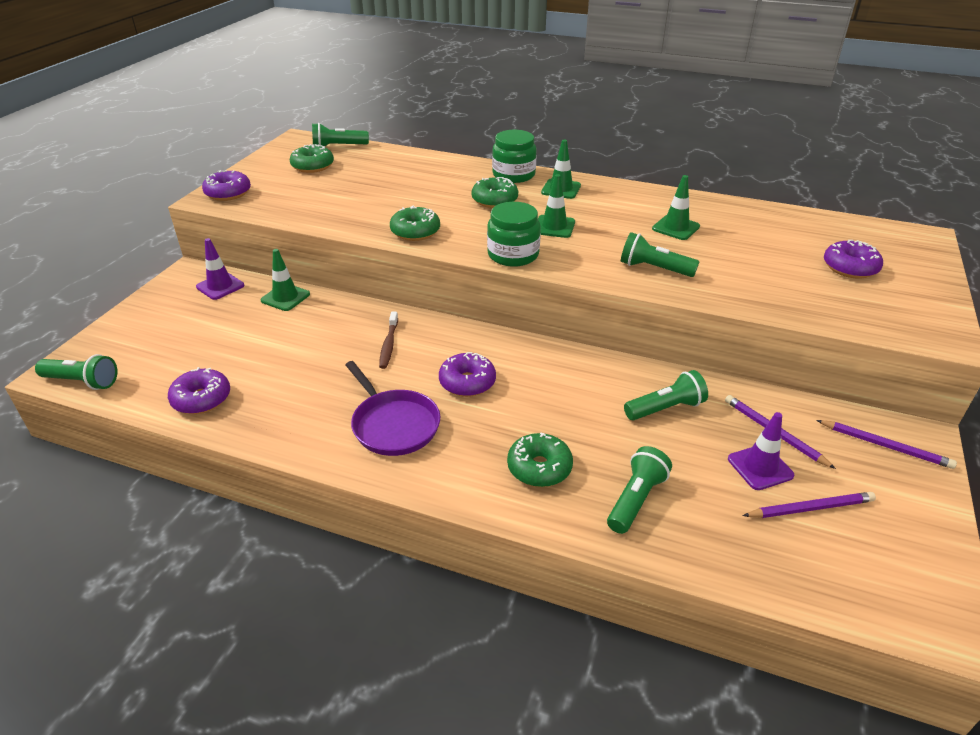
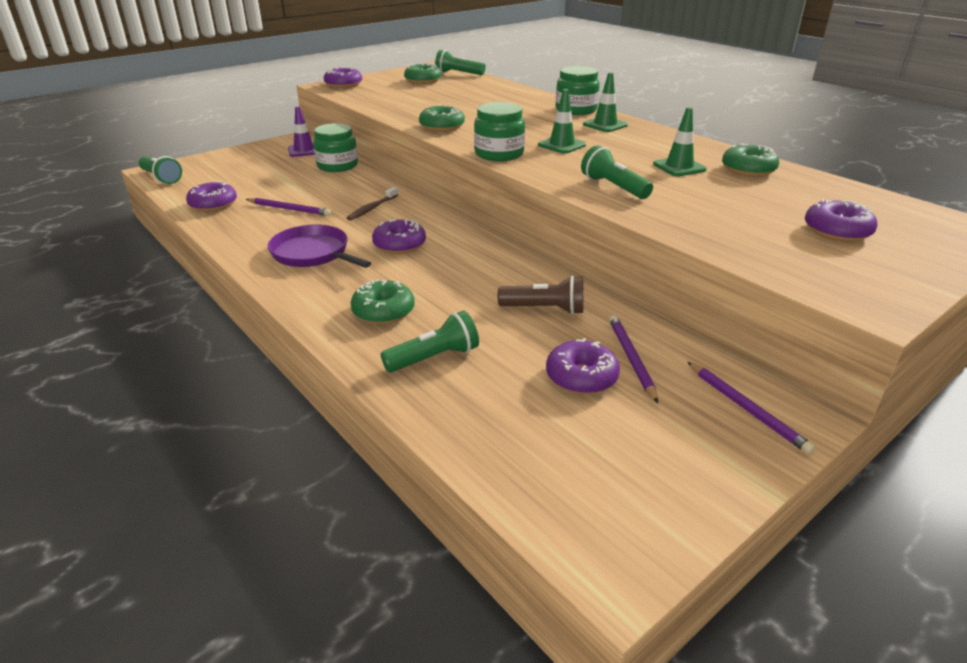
camera: 30 degrees right, 5 degrees down
(285, 297) = (337, 166): green traffic cone -> green jar
(394, 425) = (313, 253): purple pan -> purple pan turned 135 degrees clockwise
(494, 200) = (535, 121): green donut -> green donut (748, 170)
(665, 408) = (544, 309): green flashlight -> brown flashlight
(760, 467) = (581, 377): purple traffic cone -> purple donut
(810, 508) = (593, 423): purple pencil -> purple pencil (289, 209)

